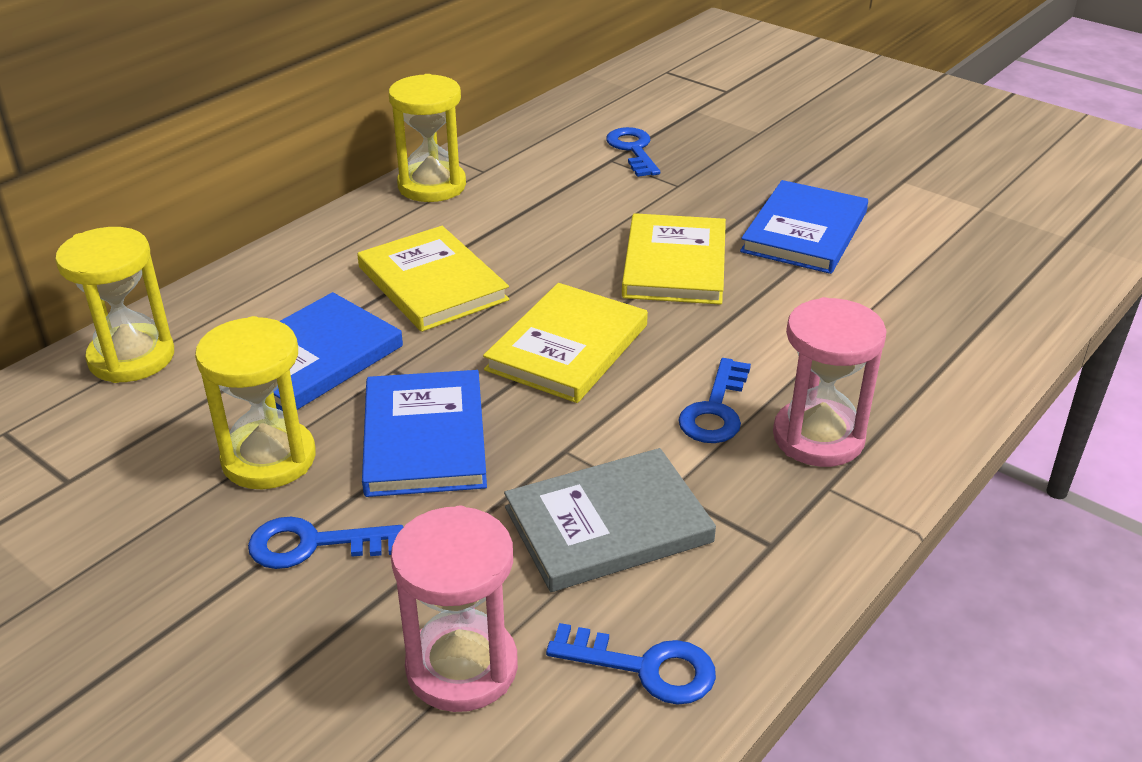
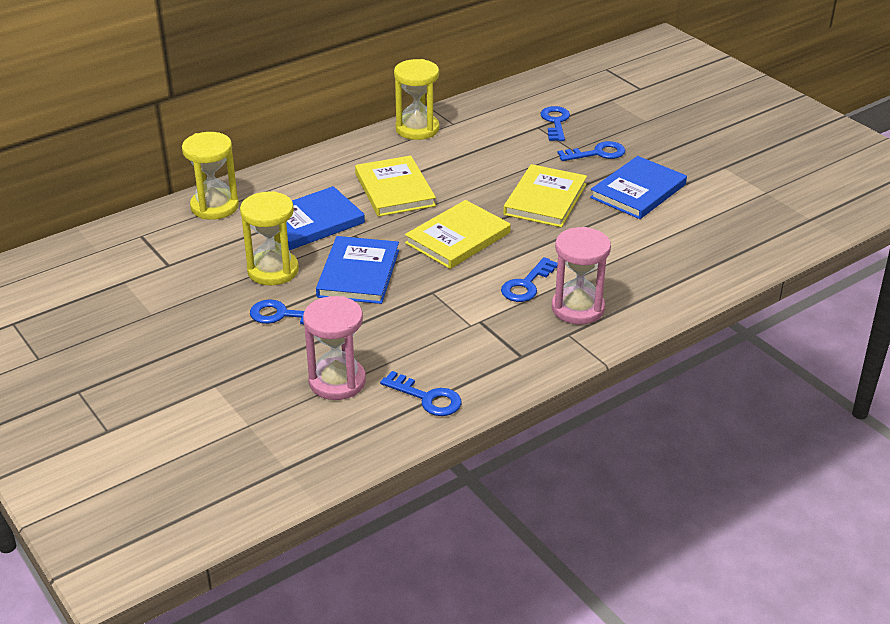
camera: 15 degrees right, 0 degrees up
(608, 524) = (438, 332): grey book -> none
(715, 186) = (597, 153): none -> blue key

